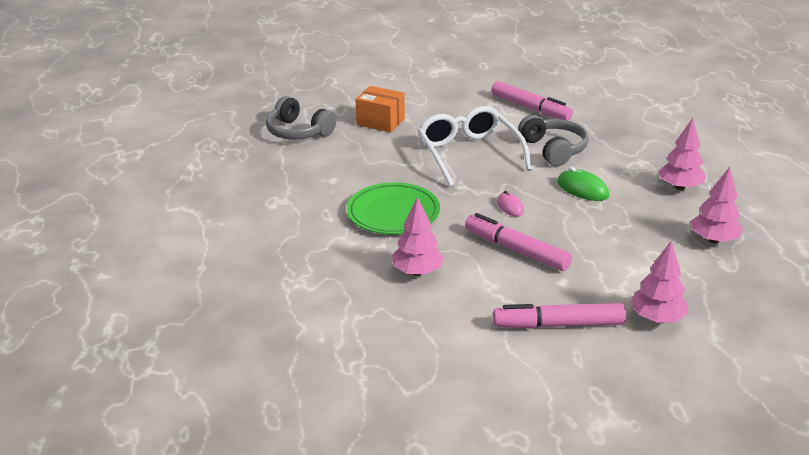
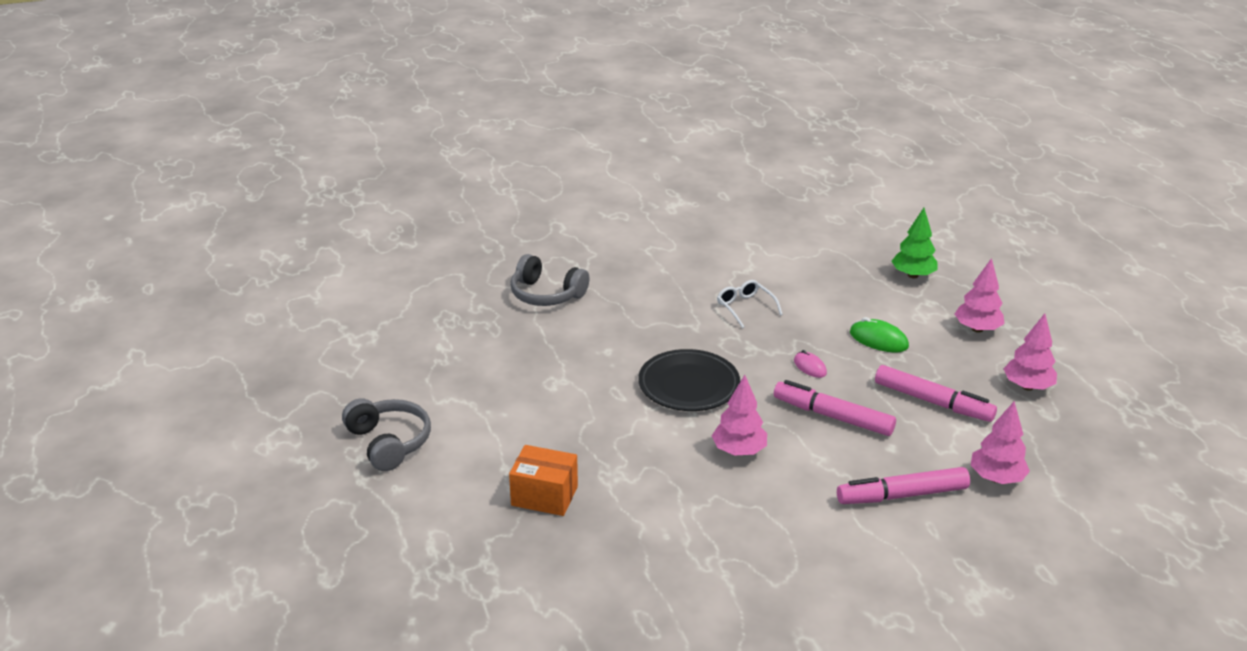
camera: 10 degrees left, 0 degrees up
(380, 122) = (634, 275): orange box -> orange box (544, 496)
(393, 213) = (688, 385): green plate -> black plate
(469, 154) = (745, 308): white glasses -> white glasses, size x0.51
(530, 108) = (792, 246): pink marker -> pink marker (932, 402)
(553, 149) = (833, 295): grey headphones -> grey headphones (389, 442)
(633, 138) = (913, 275): none -> green tree

